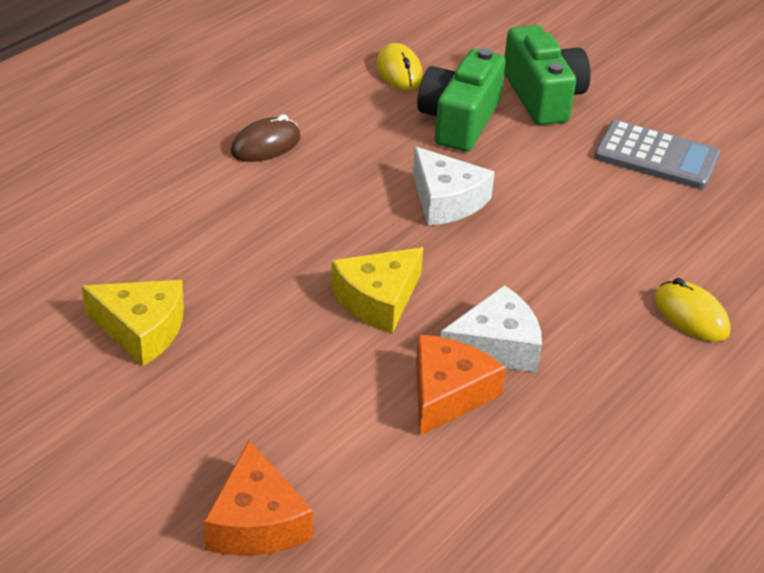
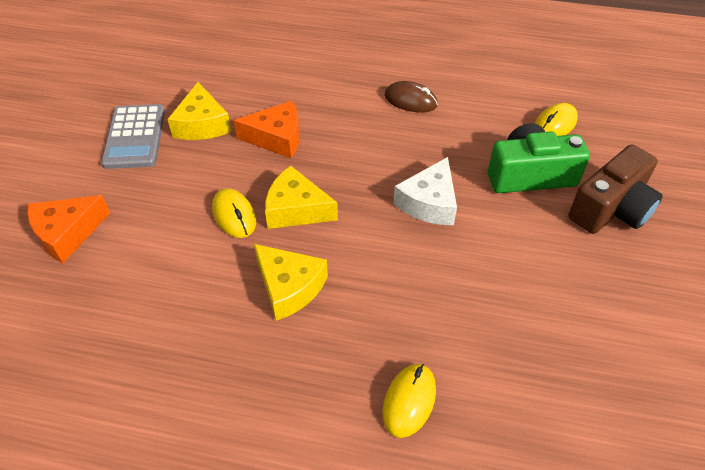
camera: 65 degrees right, 10 degrees up
(347, 354) = (234, 215): none -> yellow mouse
(447, 394) = (224, 279): orange cheese -> orange cheese (276, 138)
(496, 346) = (289, 287): white cheese -> yellow cheese
(543, 96) = (611, 209): green camera -> brown camera
(656, 156) = (606, 308): grey calculator -> grey calculator (134, 137)

